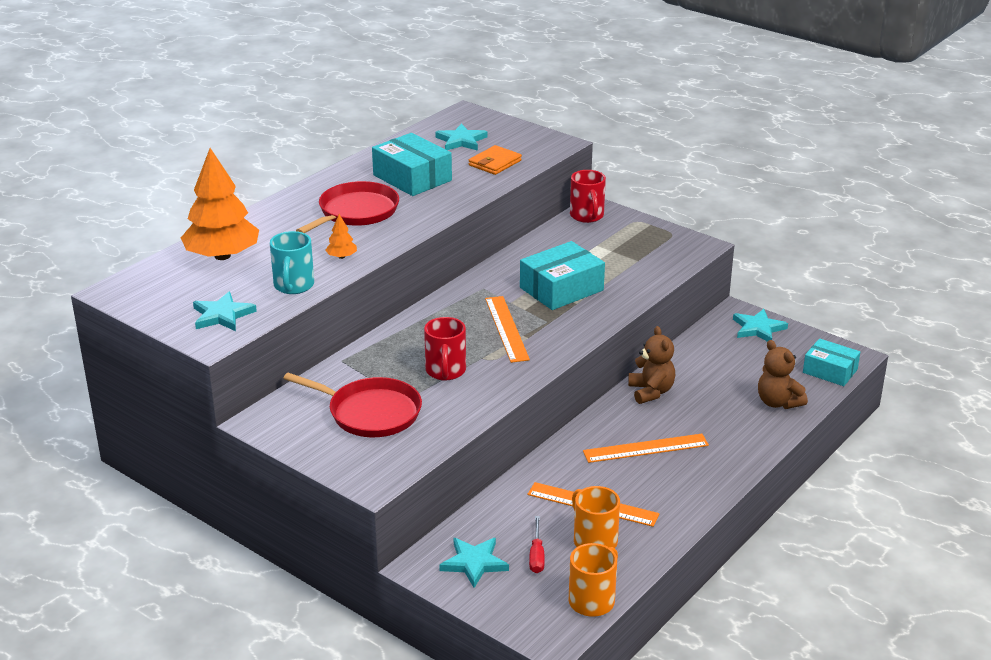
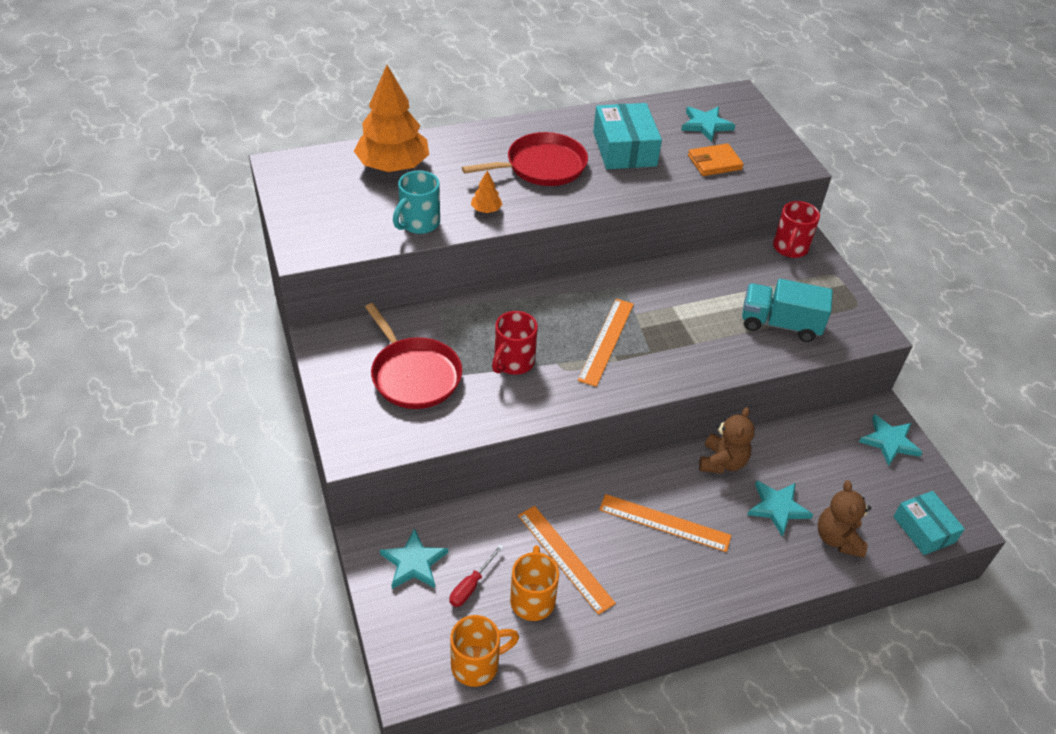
camera: 30 degrees right, 15 degrees up
(222, 315) = (336, 228): turquoise star -> turquoise star (777, 508)
(561, 289) = (694, 320): turquoise box -> none
(628, 267) = (780, 324): none -> turquoise truck

